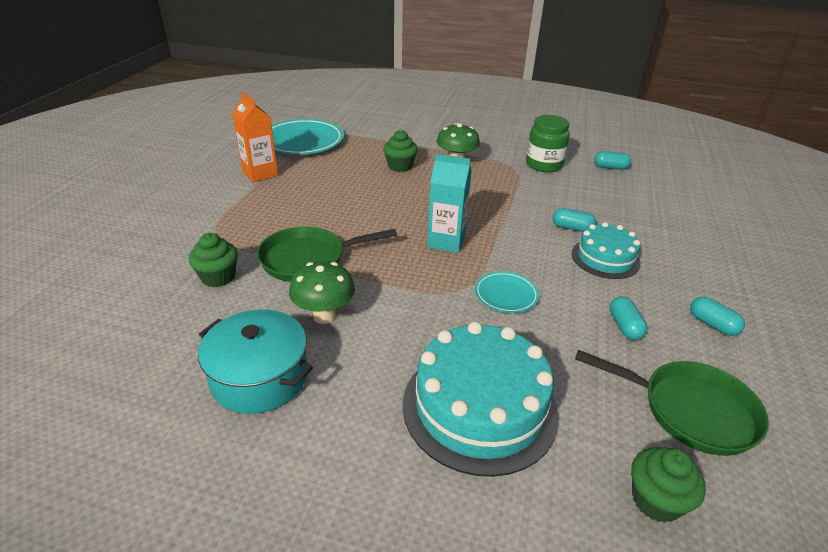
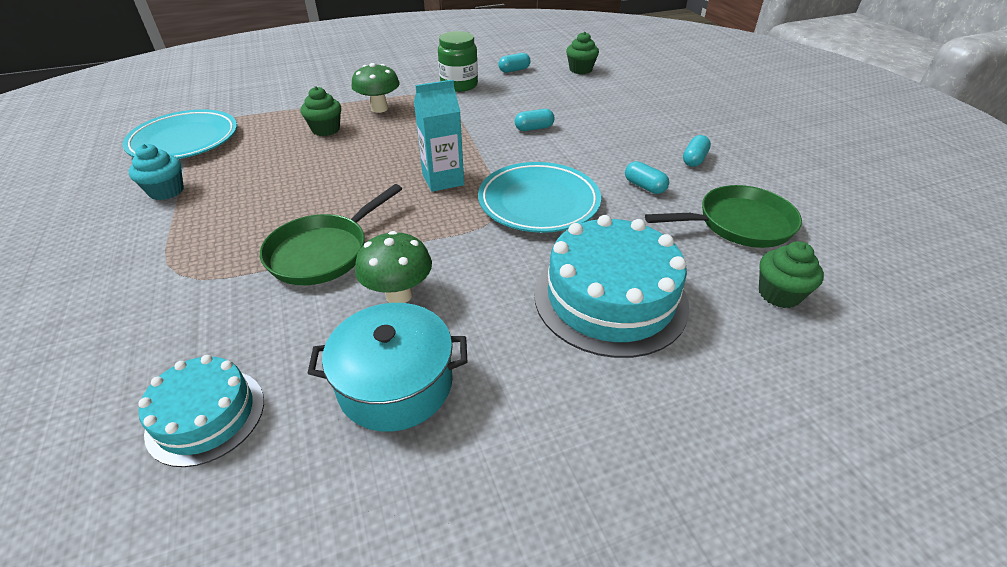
camera: 35 degrees left, 5 degrees up
(218, 277) = (236, 316): green cupcake -> green cupcake (580, 70)
(260, 173) = (166, 191): orange carton -> turquoise cupcake
(506, 295) = (538, 202): turquoise plate -> turquoise plate, size x1.90
(605, 258) = (581, 142): turquoise cake -> turquoise cake (206, 415)
(712, 324) = (694, 159): turquoise capsule -> turquoise capsule turned 75 degrees counterclockwise

